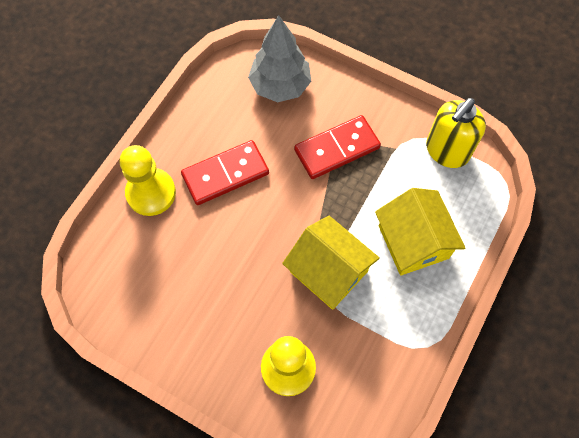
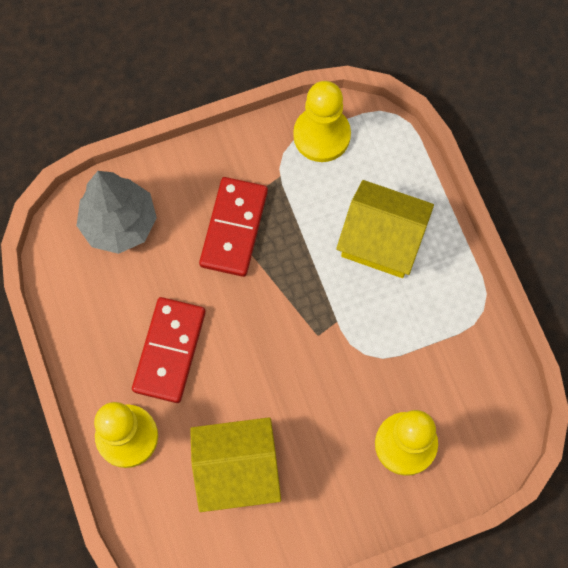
camera: 50 degrees left, 5 degrees up
(328, 271) = (347, 336): yellow house -> yellow house (237, 470)
(446, 151) = (321, 135): yellow soap dispenser -> yellow pawn

